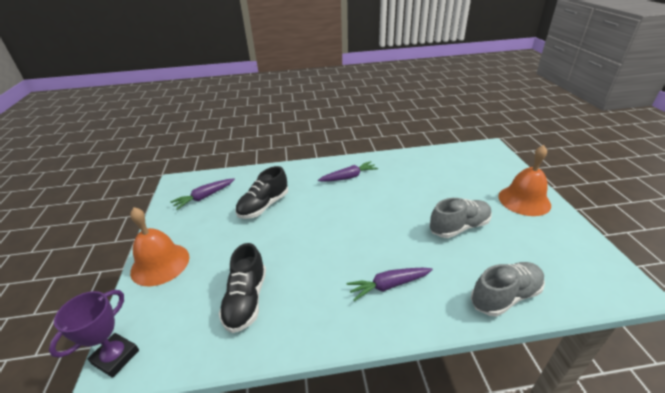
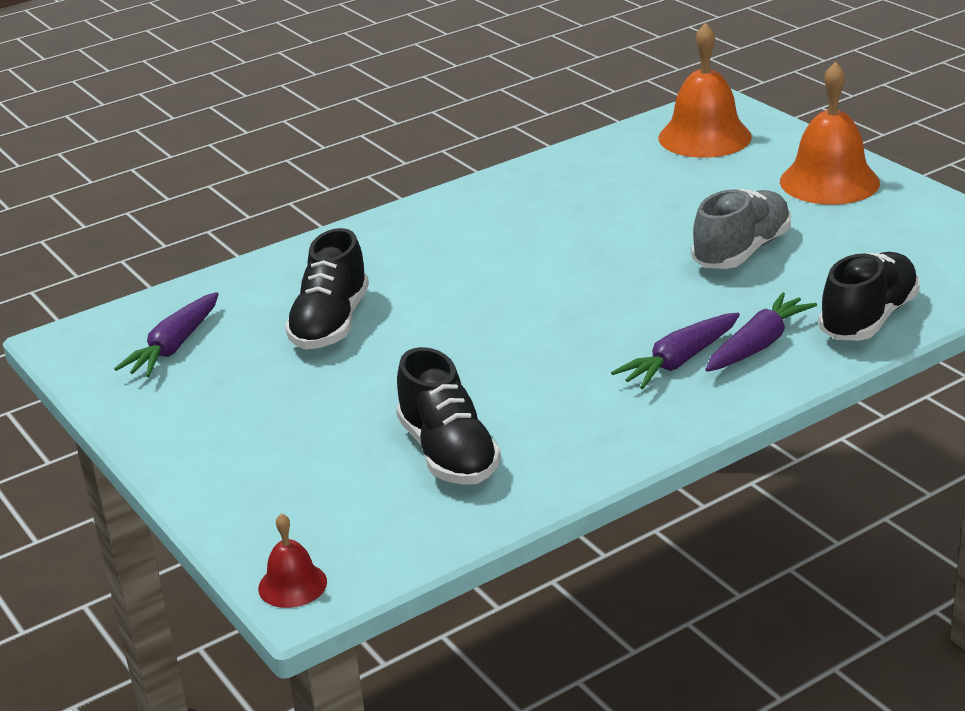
camera: 25 degrees left, 5 degrees down
(116, 357) = (292, 585): purple trophy -> red bell
(160, 264) = (214, 465): orange bell -> orange bell (704, 137)
(348, 177) = (466, 230): purple carrot -> purple carrot (758, 345)
(505, 296) = (868, 319): grey shoe -> black shoe

